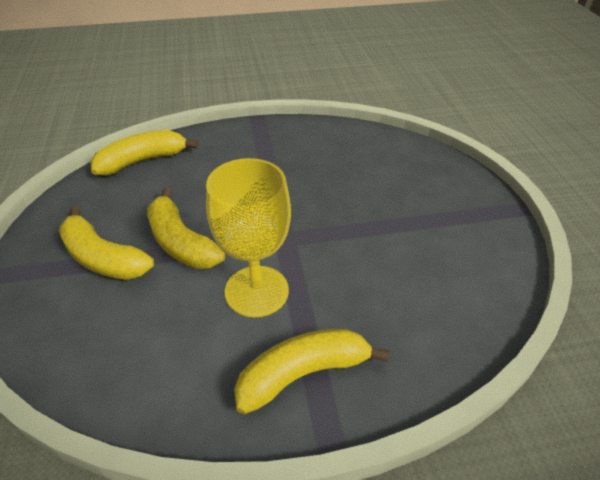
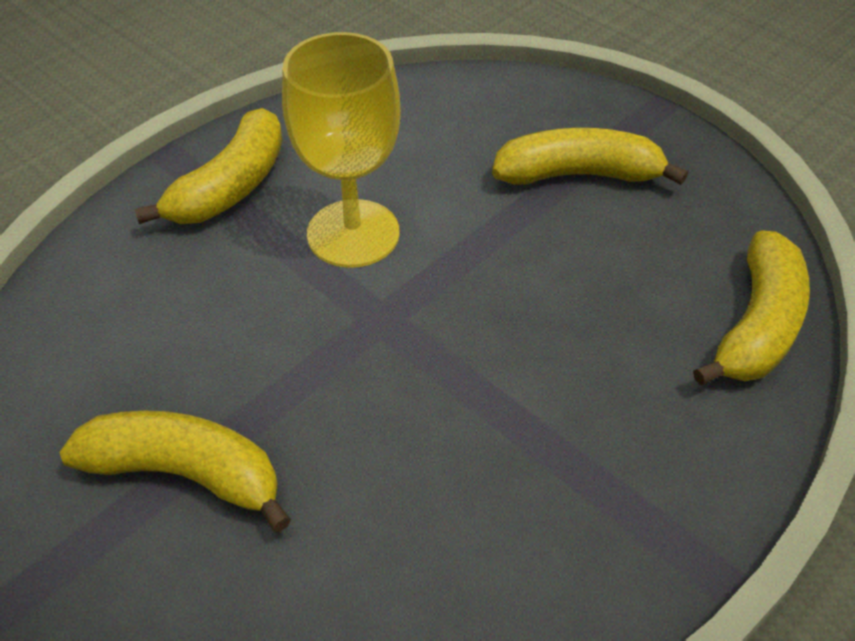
camera: 145 degrees right, 5 degrees up
(181, 242) = (514, 238): yellow banana -> yellow banana (186, 474)

